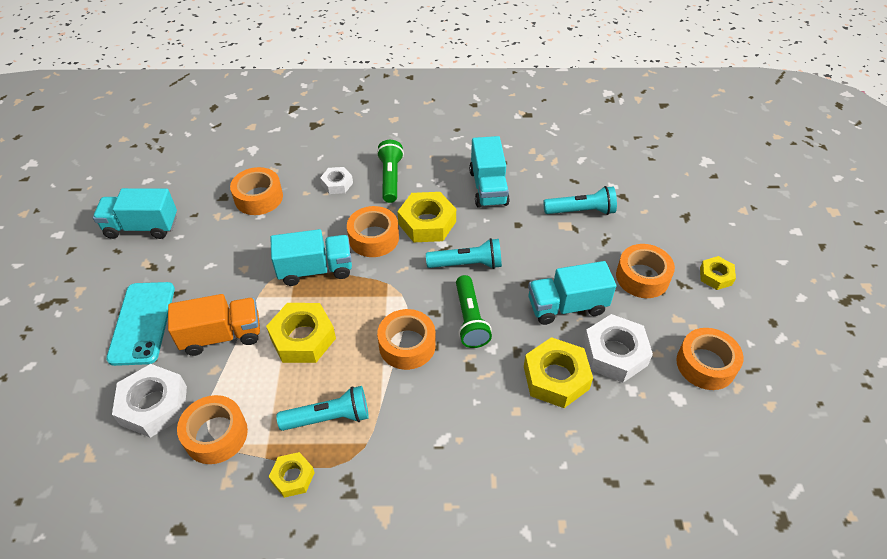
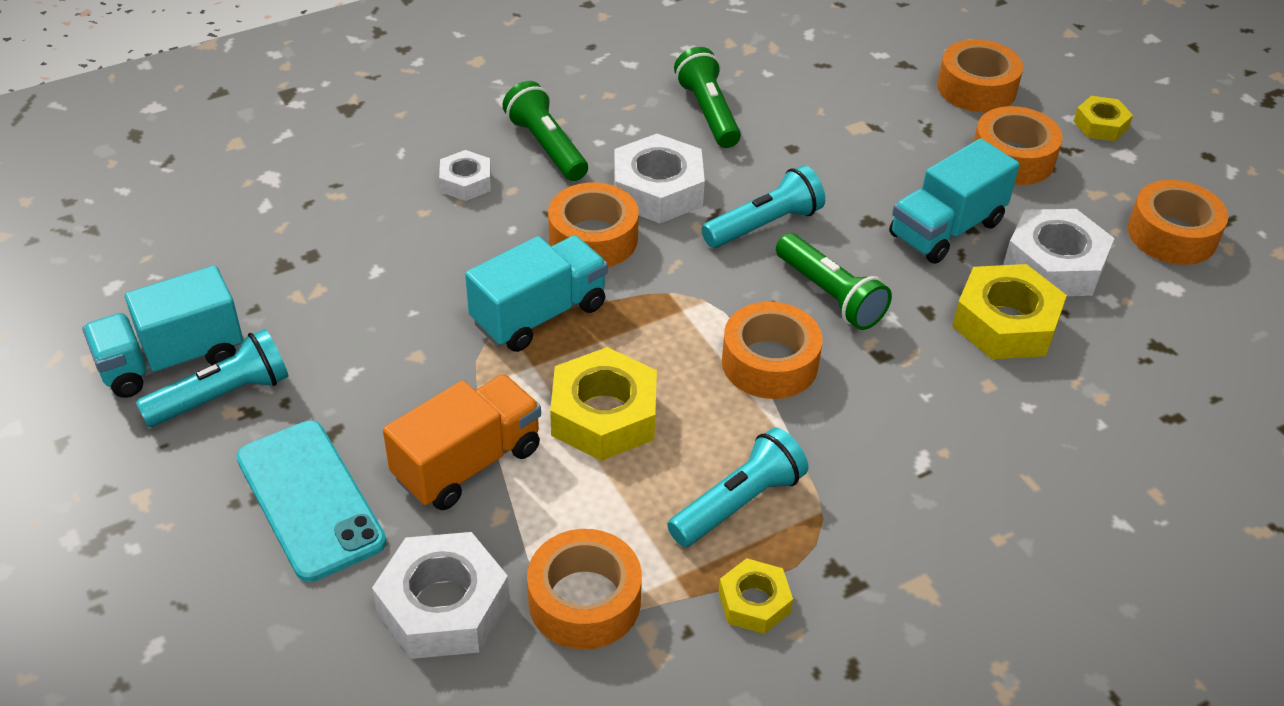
camera: 30 degrees left, 5 degrees down
(258, 197) = (348, 245): orange tape -> orange tape (976, 88)
(427, 223) = (657, 190): yellow nut -> white nut
(488, 187) = (708, 112): turquoise truck -> green flashlight
(581, 211) = (865, 101): turquoise flashlight -> turquoise flashlight (223, 396)

